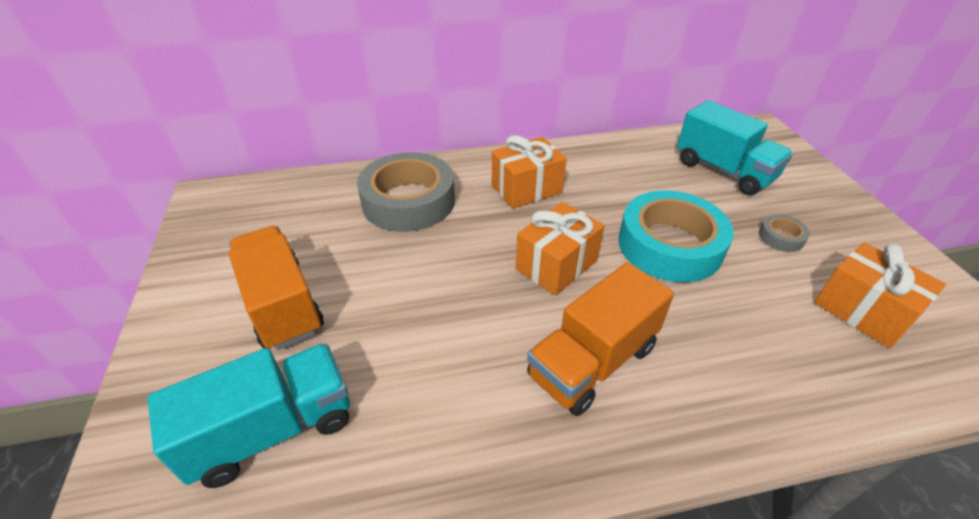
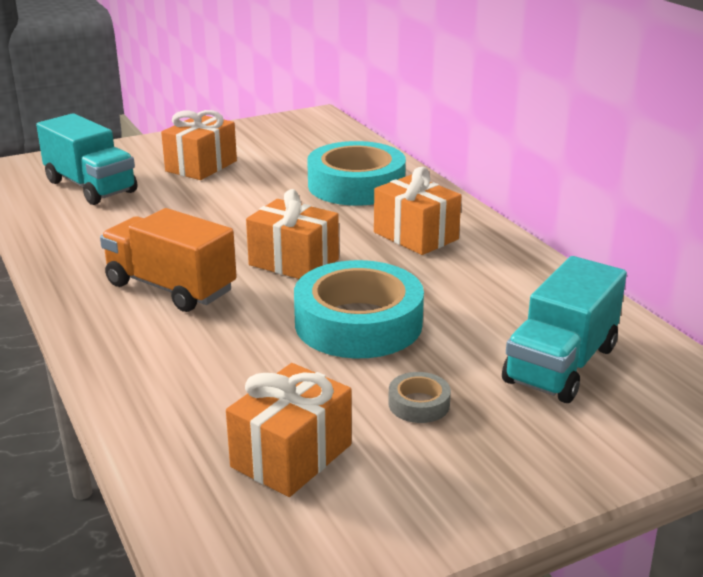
camera: 75 degrees right, 15 degrees down
(282, 305) = (201, 166): orange truck -> orange gift
(408, 201) = (356, 185): grey tape -> turquoise tape

